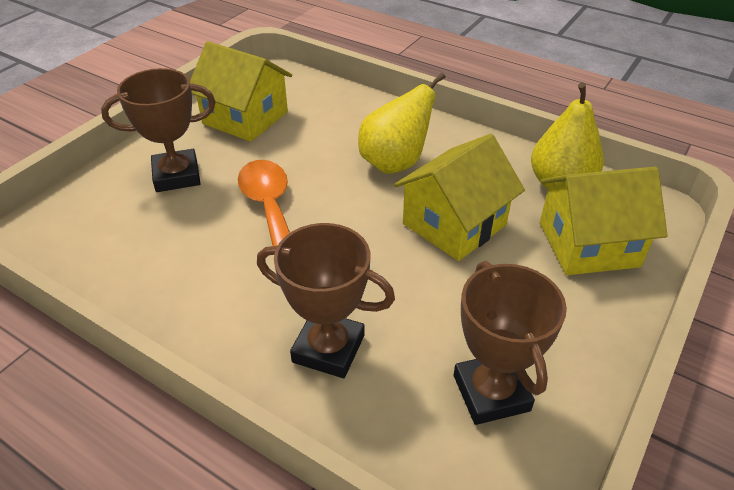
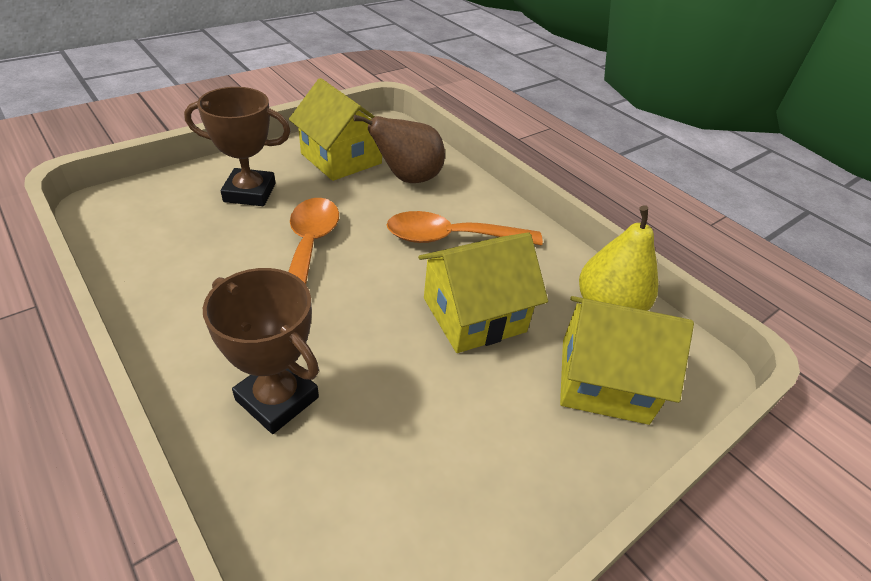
camera: 15 degrees right, 0 degrees up
(321, 119) = (407, 178): none -> brown pear
(395, 163) = (452, 238): yellow pear -> orange spoon
(491, 393) = (408, 506): brown trophy -> none

